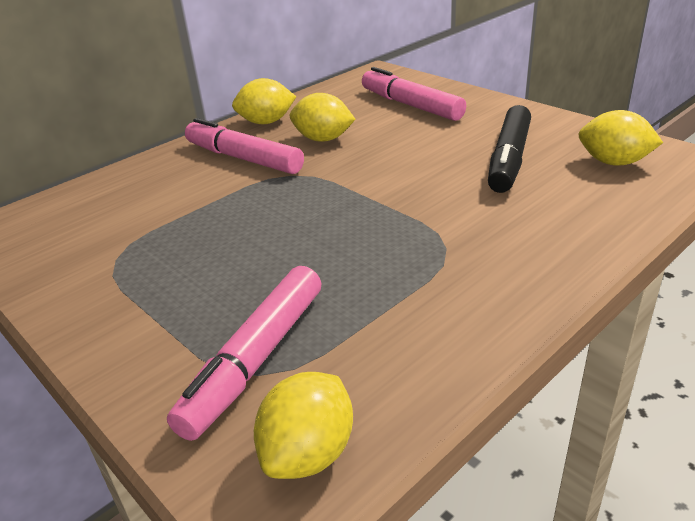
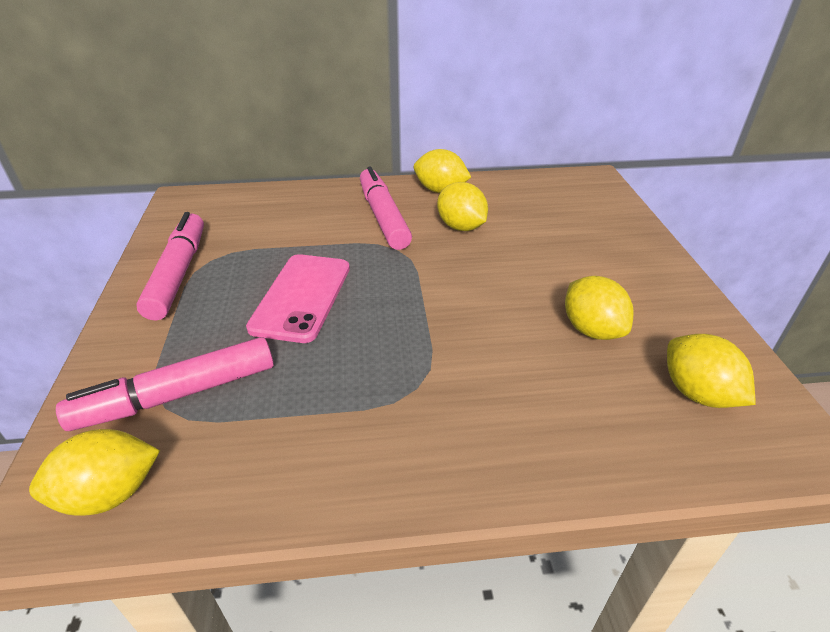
camera: 35 degrees right, 5 degrees up
(259, 241) = (302, 297): none -> pink phone
(411, 105) = (577, 226): pink marker -> pink marker (178, 274)
(509, 159) = (591, 330): black marker -> yellow lemon

